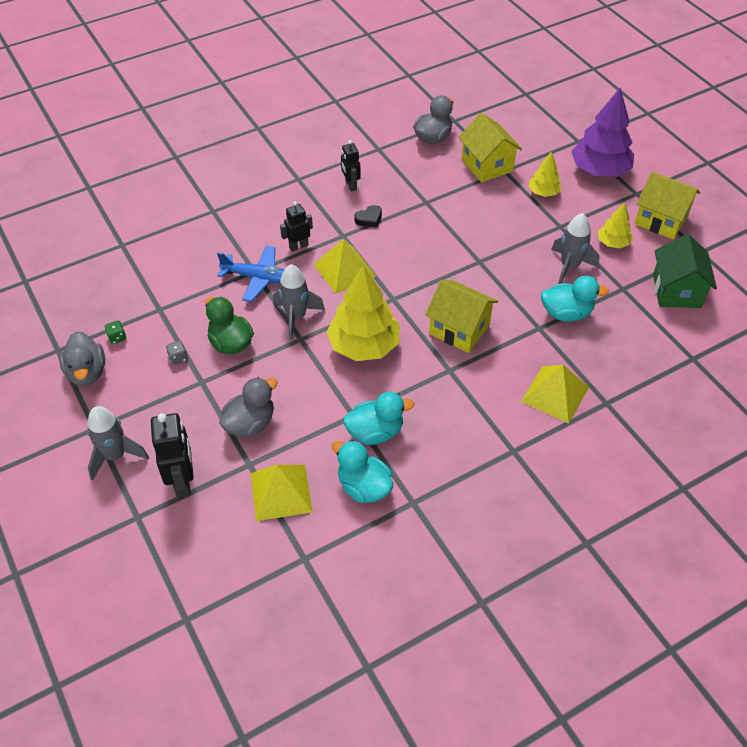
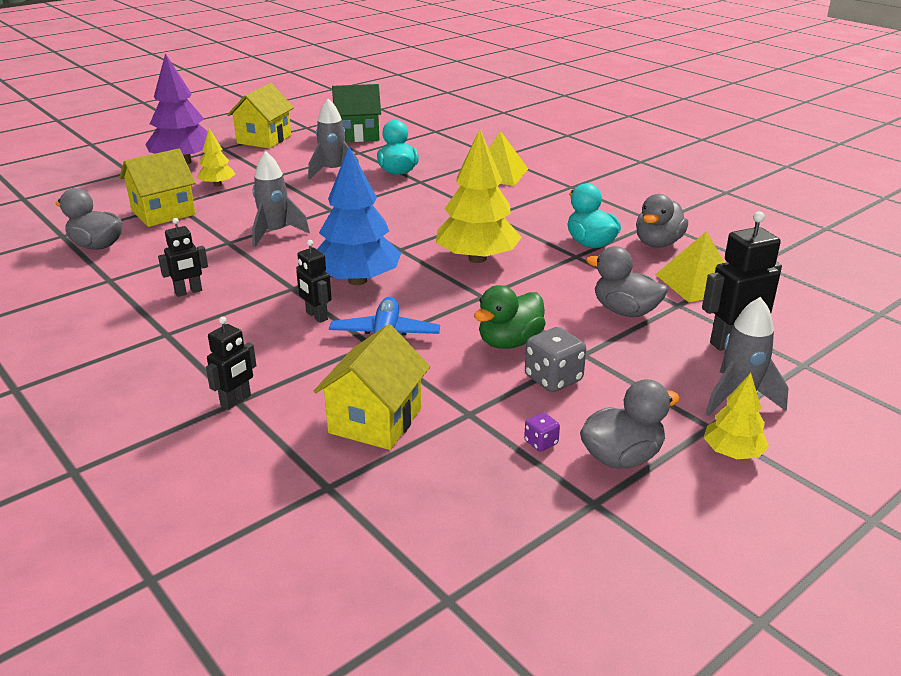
camera: 100 degrees left, 20 degrees down
(117, 337) = (541, 442): green dice -> purple dice
(178, 358) = (553, 379): grey dice -> grey dice, size x1.90
(213, 210) = (236, 401): none -> black robot
(296, 317) = (448, 303): grey rocket -> grey rocket (275, 233)
(344, 270) = (357, 280): yellow pyramid -> blue tree
(364, 487) = (658, 243): turquoise duck -> grey duck
(369, 219) = (260, 273): black heart -> none
(459, 329) = (435, 214): yellow house -> yellow house (375, 421)
(612, 243) = (297, 156): yellow tree -> yellow tree (732, 453)

